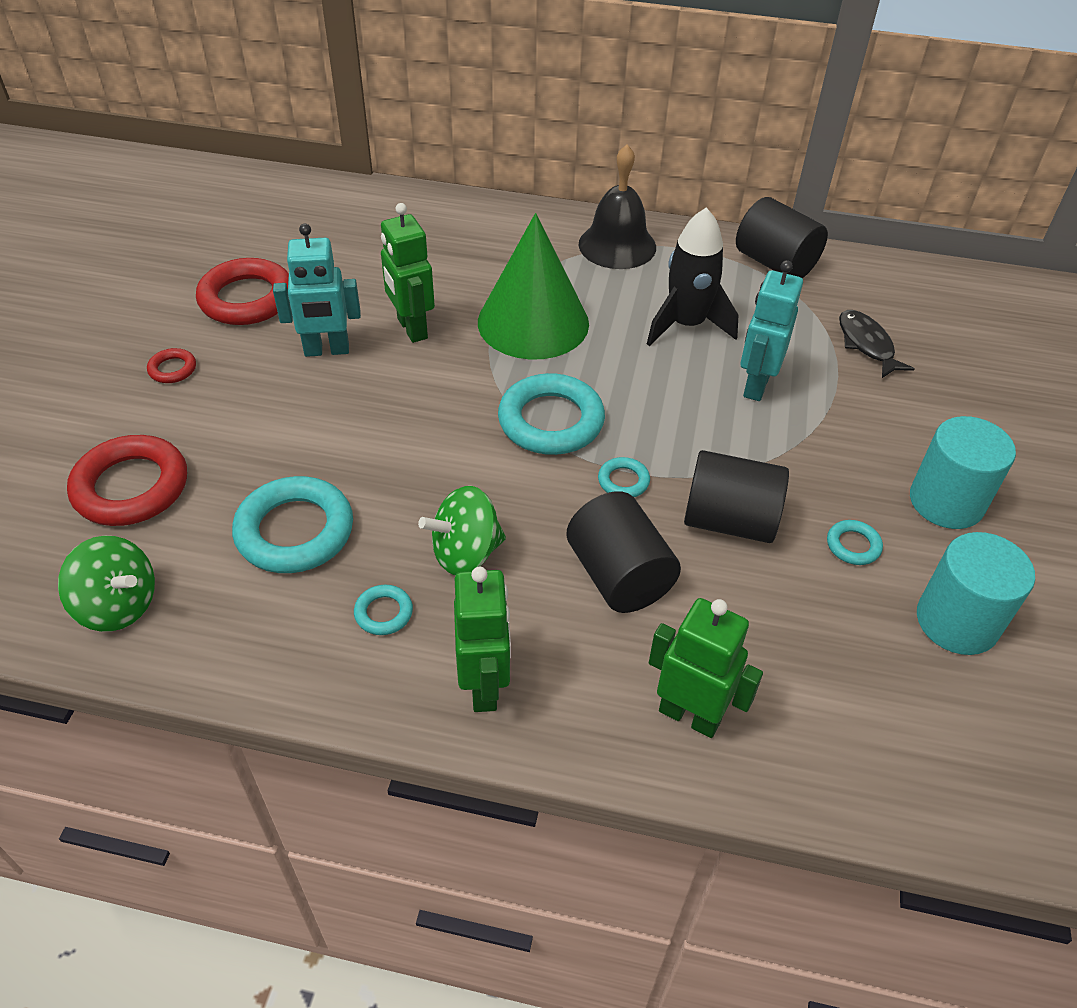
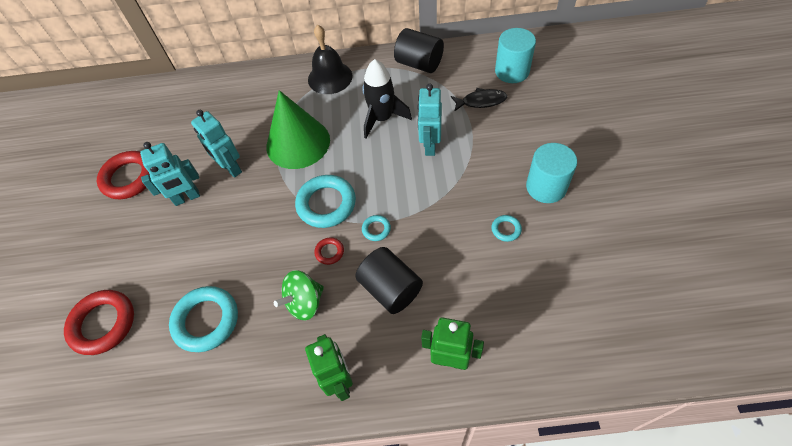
camera: 10 degrees left, 10 degrees up
(118, 605) = (122, 401): green spinning top -> none
(172, 369) = (101, 239): red ring -> red ring (329, 252)
(383, 613) = (271, 355): turquoise ring -> none
(411, 329) = (231, 168): green robot -> turquoise robot
(729, 521) = (438, 236): black cylinder -> none
(866, 344) = (481, 101): black fish -> black fish turned 120 degrees clockwise
(957, 621) = (569, 257): turquoise cylinder -> turquoise cylinder (512, 71)

